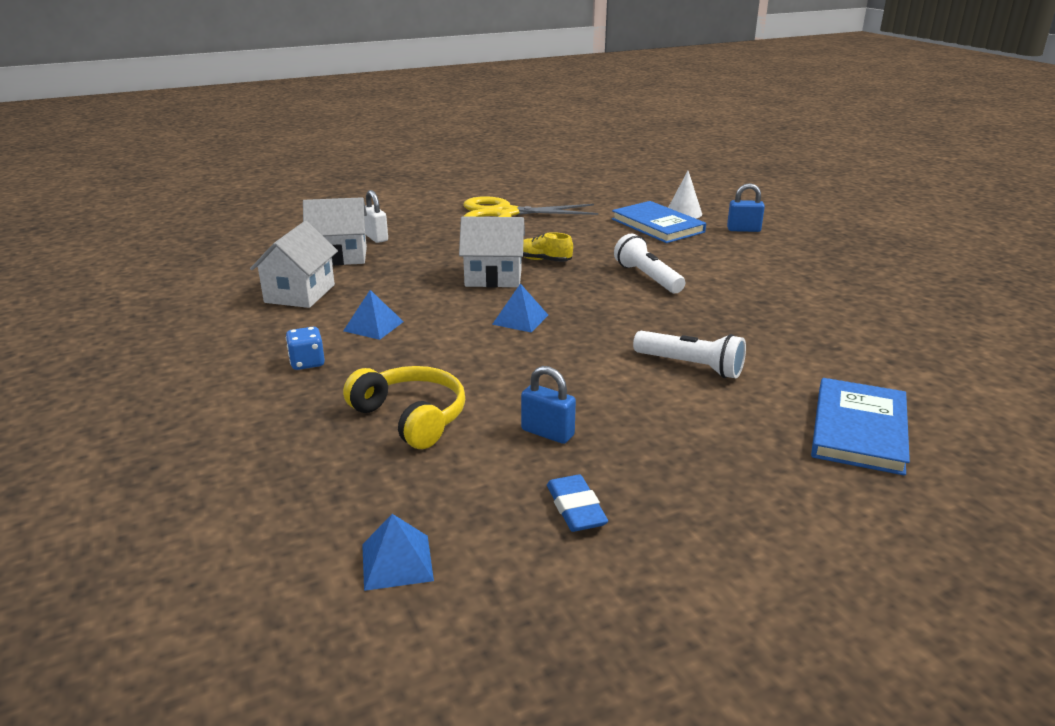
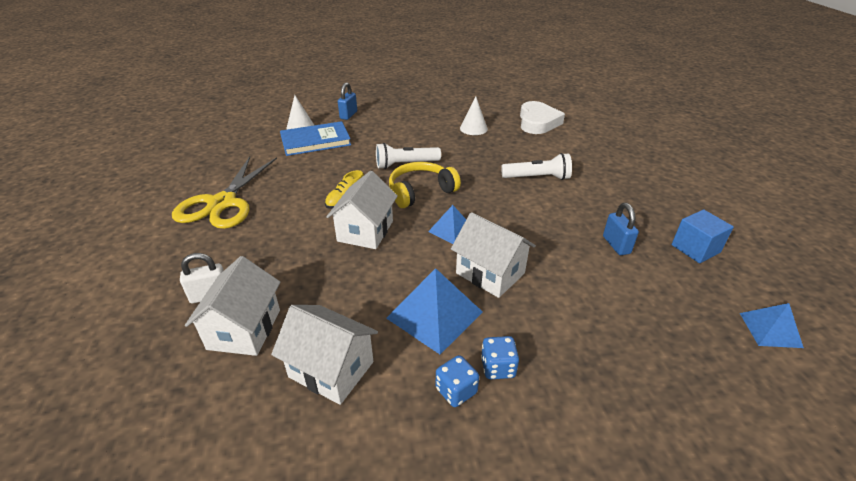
camera: 75 degrees left, 10 degrees up
(278, 346) = (456, 391): none -> blue dice
(373, 326) = (434, 314): blue pyramid -> blue pyramid, size x1.68
(411, 417) = (597, 306): yellow headphones -> yellow headphones (420, 192)
(448, 348) = (490, 273): none -> white house
(547, 433) = (616, 245): blue padlock -> blue padlock turned 60 degrees counterclockwise
(576, 508) = (695, 248): blue eraser -> blue cube
(690, 366) = (537, 178): white flashlight -> white flashlight turned 45 degrees clockwise
(800, 308) = (473, 128): none -> white cone
(859, 429) = (608, 149): blue book -> none
(891, 357) = (537, 122): none -> white heart

